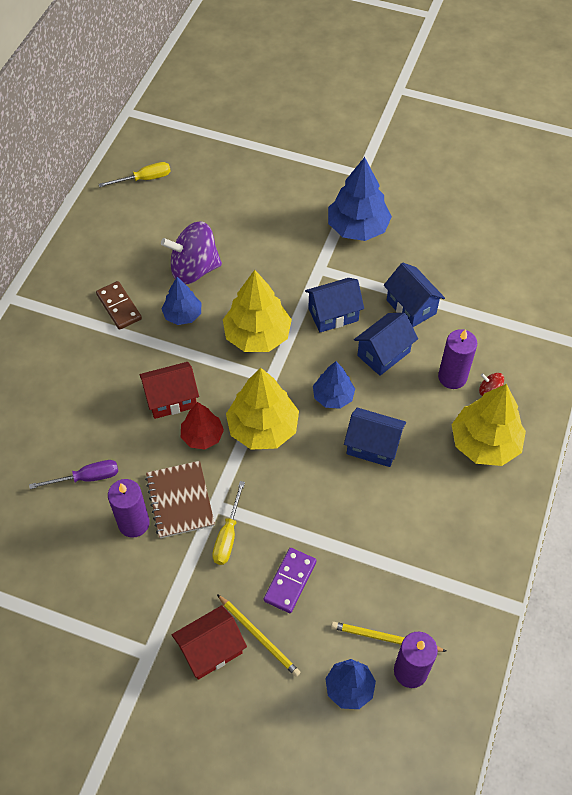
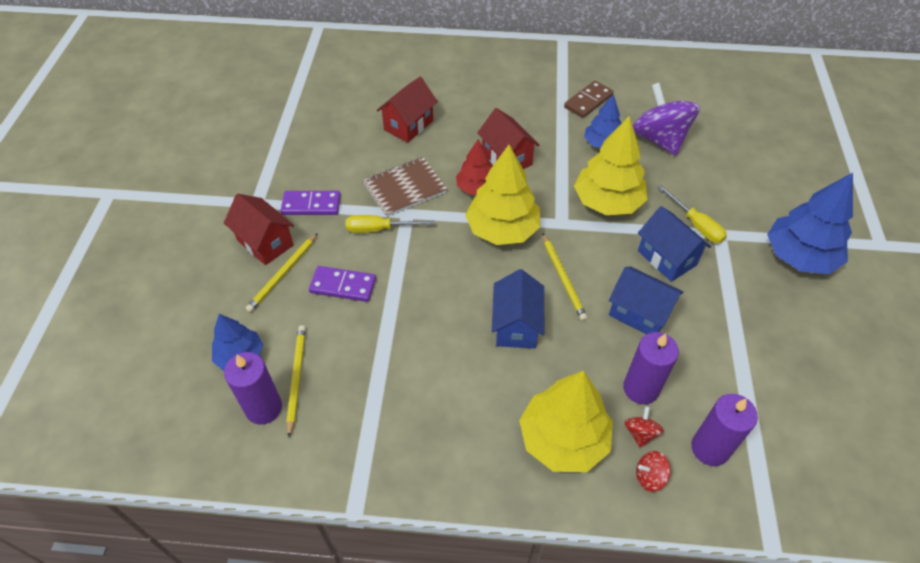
camera: 75 degrees right, 5 degrees down
(86, 478) = (408, 125): purple screwdriver -> red house
(134, 523) = (374, 164): purple candle -> purple candle (710, 448)
(144, 179) = (742, 81): yellow screwdriver -> yellow screwdriver (696, 225)
(172, 596) = (311, 205): none -> purple domino
(333, 396) = (563, 278): blue tree -> yellow pencil
(411, 307) = (719, 328): blue house -> none
(524, 397) = (649, 477): none -> red spinning top

